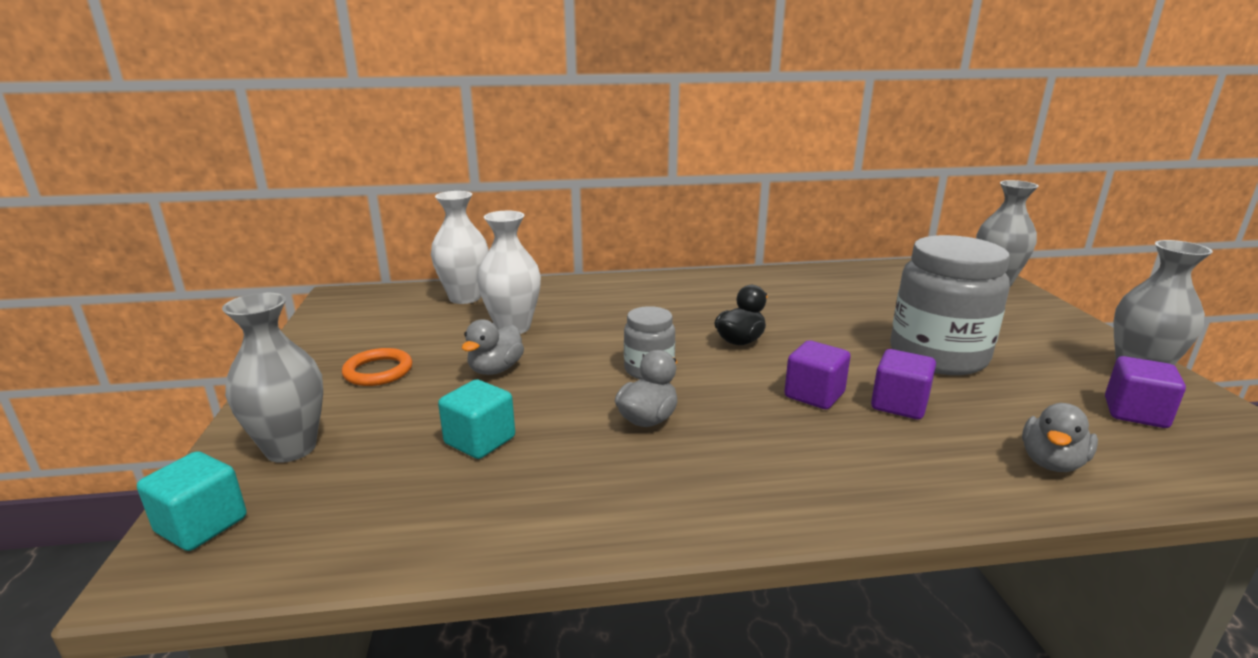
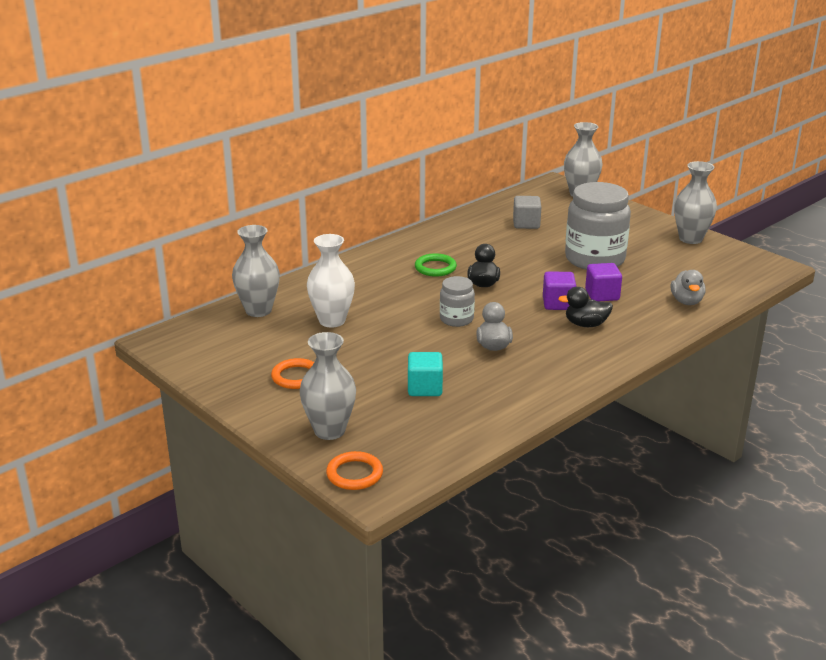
camera: 35 degrees left, 5 degrees up
(202, 525) = (354, 474): turquoise cube -> orange ring
(465, 298) = (258, 310): white vase -> grey vase
(495, 369) = (368, 350): grey duck -> none
(705, 309) = (435, 268): none -> green ring
(824, 437) = (586, 324): none -> black duck
(881, 294) = (526, 224): none -> grey cube
(1135, 413) = (702, 264): purple cube -> none

